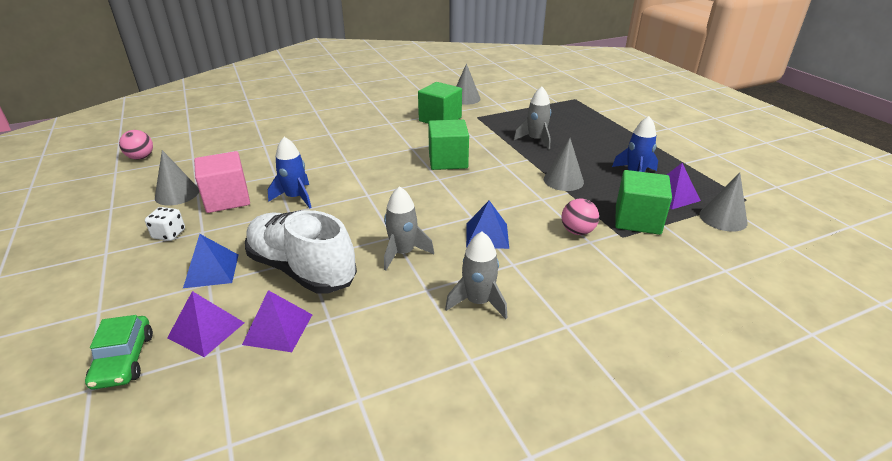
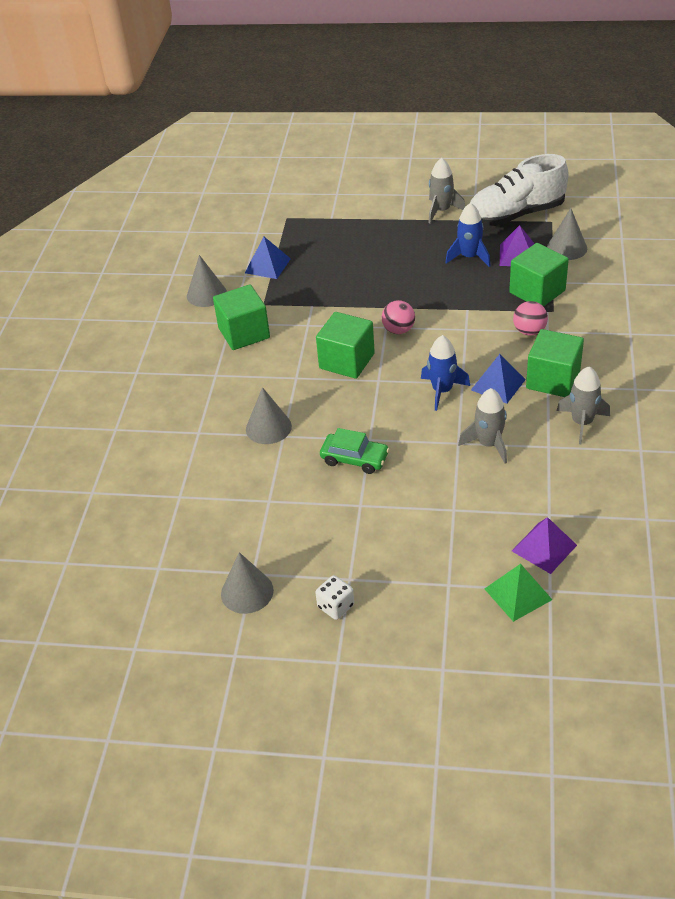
camera: 55 degrees left, 10 degrees up
(124, 360) = (526, 652): green car -> green car (354, 459)
(141, 157) = (111, 620): pink ball -> pink ball (398, 330)
(206, 330) = (518, 594): purple pyramid -> green pyramid
(211, 270) = (429, 579): blue pyramid -> blue pyramid (267, 265)
(227, 199) = (294, 549): pink cube -> none
(295, 197) = (334, 494): blue rocket -> blue rocket (442, 391)
(302, 269) = (469, 516): white shoe -> white shoe (515, 215)
(524, 265) = (553, 380): none -> green cube
(536, 140) = (355, 285): grey rocket -> grey rocket (441, 211)
(563, 180) = (446, 303): grey cone -> grey cone (268, 427)

